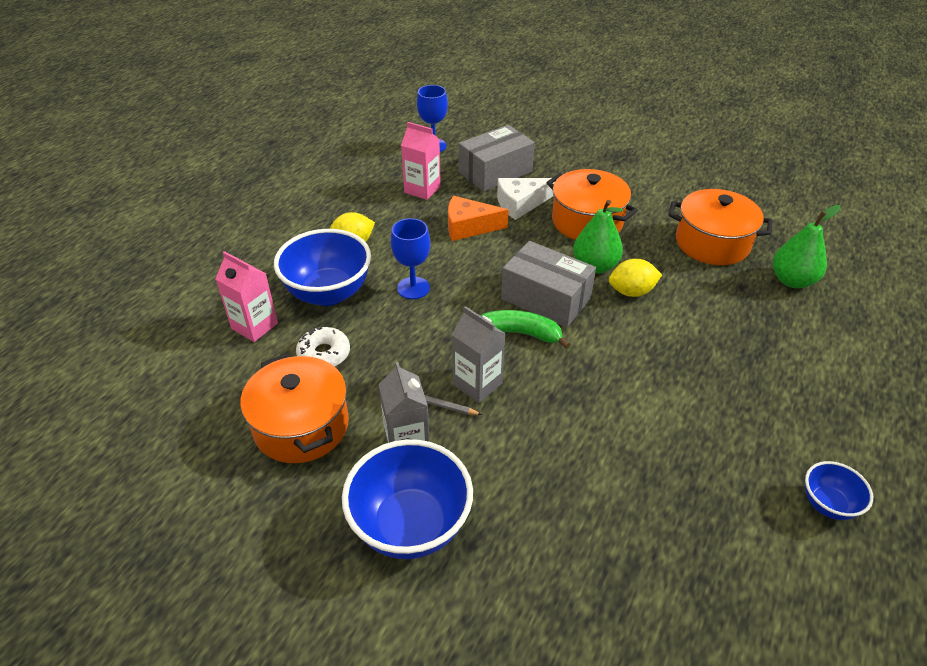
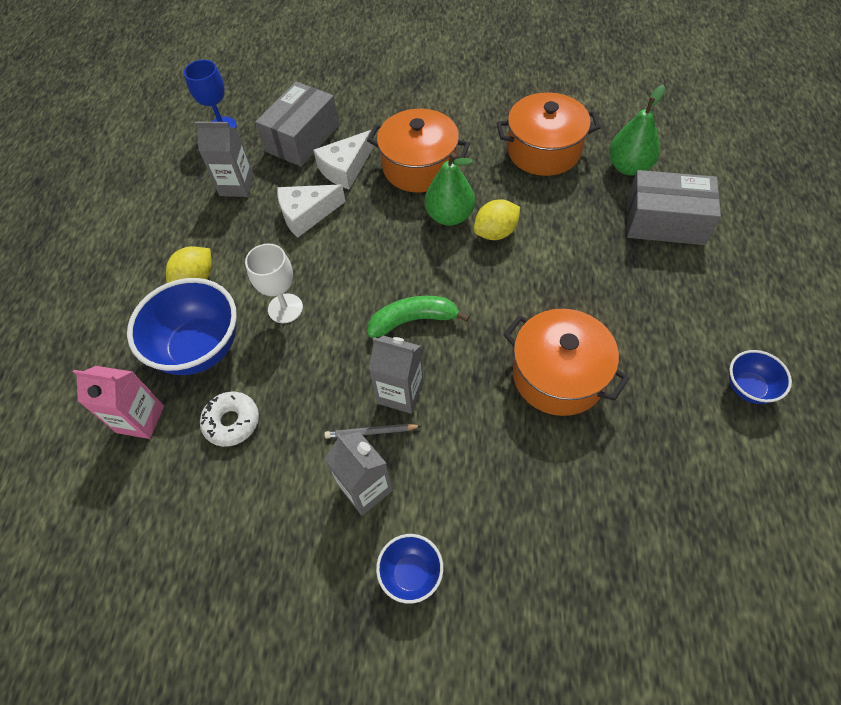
camera: 20 degrees left, 15 degrees up
(301, 426) = (251, 514): orange pot -> orange pot (558, 375)
(410, 525) = (411, 574): blue bowl -> blue bowl, size x0.52
(413, 288) = (285, 308): blue goblet -> white goblet
(422, 189) = (237, 186): pink carton -> grey carton
(469, 227) = (306, 214): orange cheese -> white cheese
(546, 298) = (420, 270): grey box -> grey box (665, 222)

